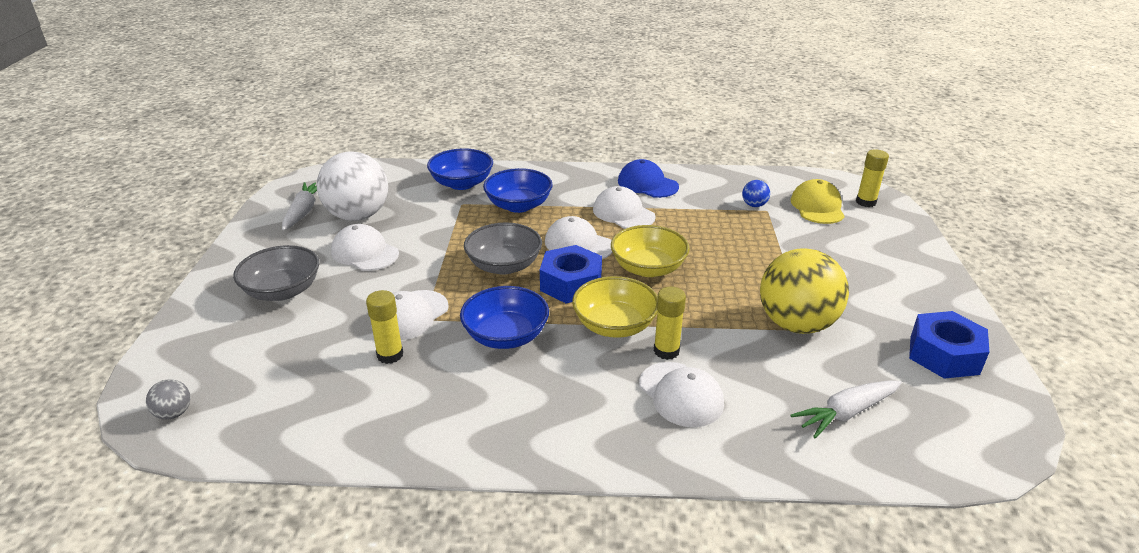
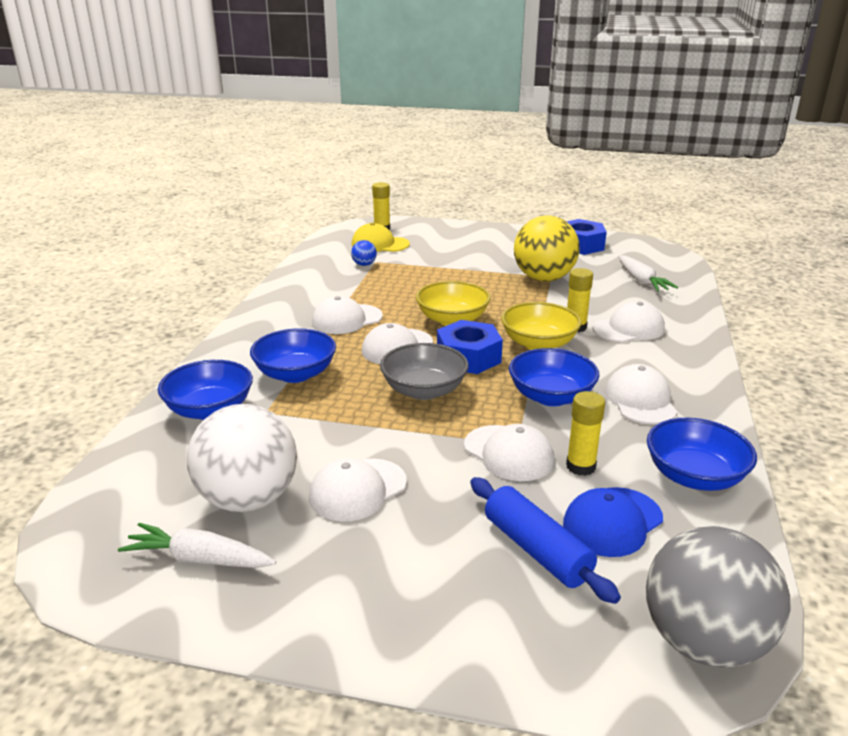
camera: 80 degrees left, 5 degrees down
(174, 413) = (703, 641): grey ball -> grey ball, size x2.43
(283, 291) = (434, 563): grey bowl -> none
(287, 334) = (536, 550): none -> blue rolling pin
(372, 426) = (694, 476): none -> blue bowl
(509, 397) = (640, 400): none -> white cap
(647, 184) = (293, 301): blue cap -> blue cap (612, 522)

